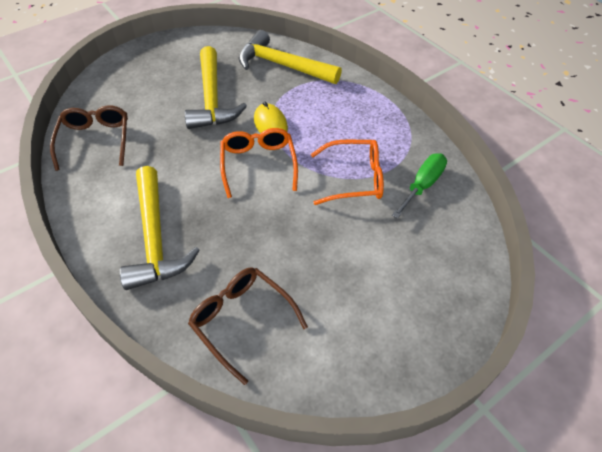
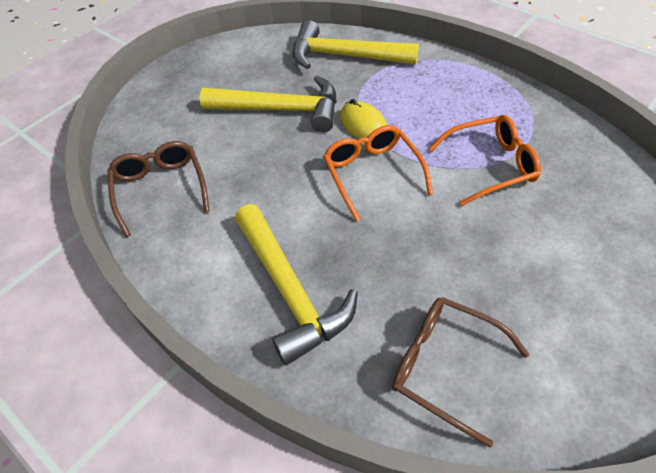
camera: 10 degrees left, 0 degrees up
(212, 98) = (280, 110): yellow hammer -> yellow hammer turned 60 degrees counterclockwise
(422, 185) = (570, 156): green screwdriver -> none

